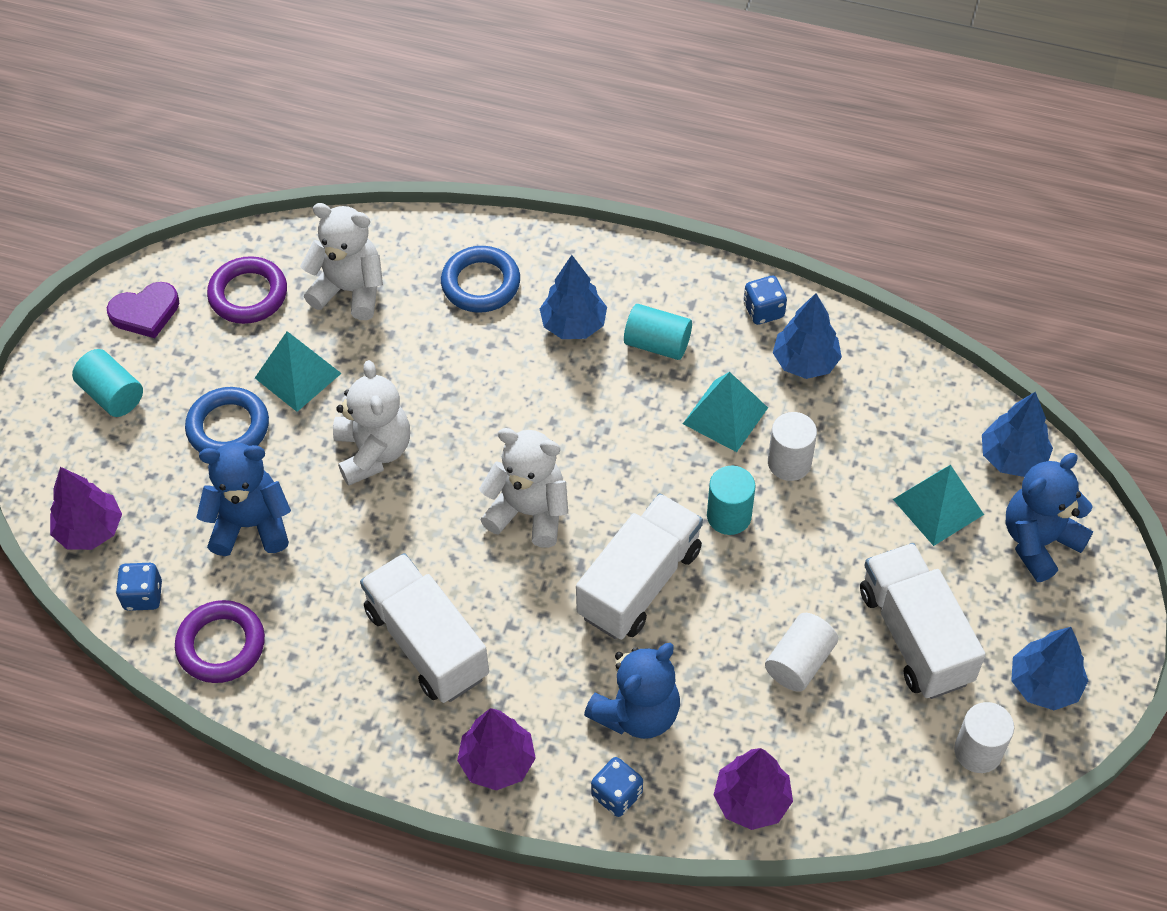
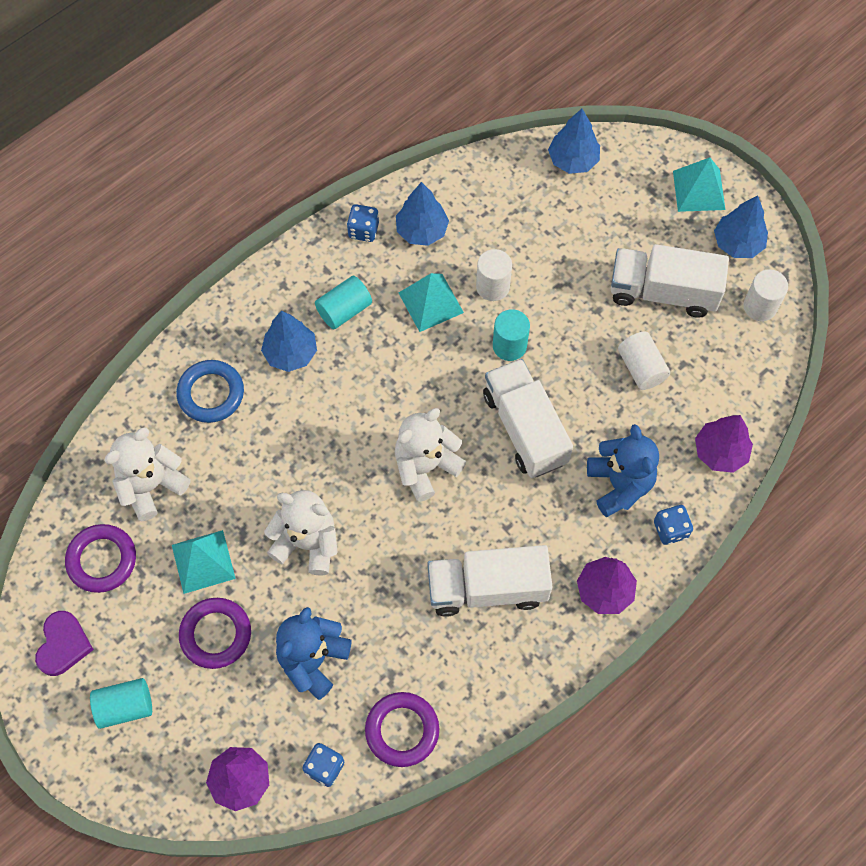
camera: 60 degrees left, 10 degrees up
(228, 427) = (216, 634): blue ring -> purple ring
(938, 507) = (581, 222): turquoise pyramid -> turquoise pyramid (699, 190)
(1038, 541) = (640, 184): blue teddy bear -> none

